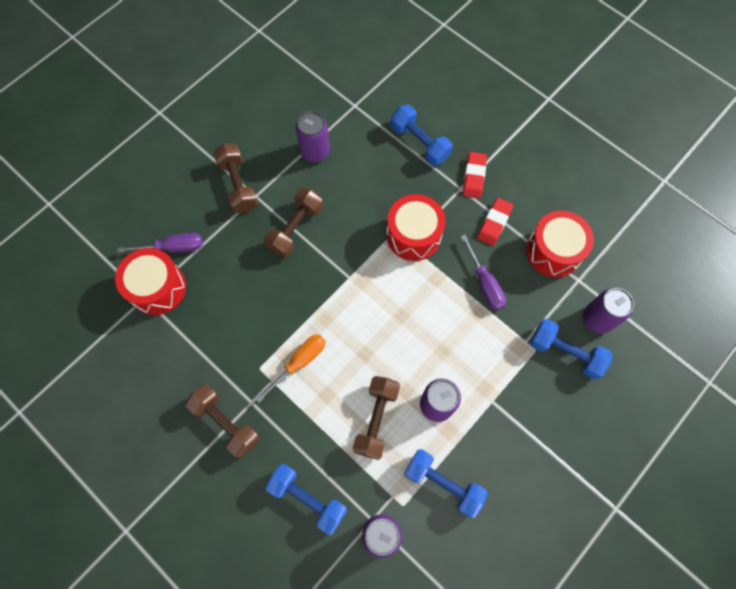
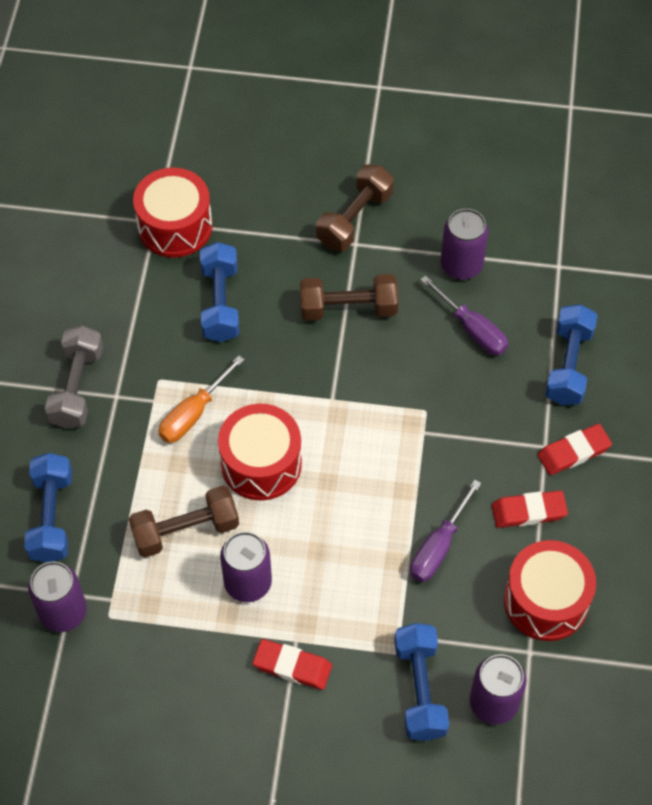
camera: 55 degrees right, 10 degrees down
(173, 247) = (231, 209): purple screwdriver -> purple screwdriver (472, 329)
(226, 423) = (77, 387): brown dumbbell -> grey dumbbell
(299, 362) = (194, 413): orange screwdriver -> orange screwdriver turned 120 degrees clockwise
(413, 235) = (439, 433): red drum -> red drum (261, 464)
(443, 483) = (162, 643): blue dumbbell -> blue dumbbell (220, 303)
(507, 414) = (292, 666): none -> red eraser

